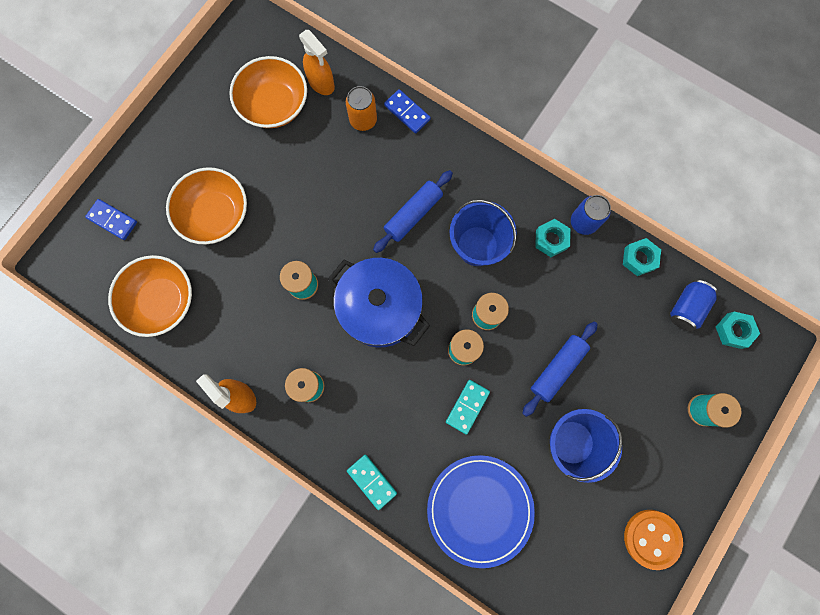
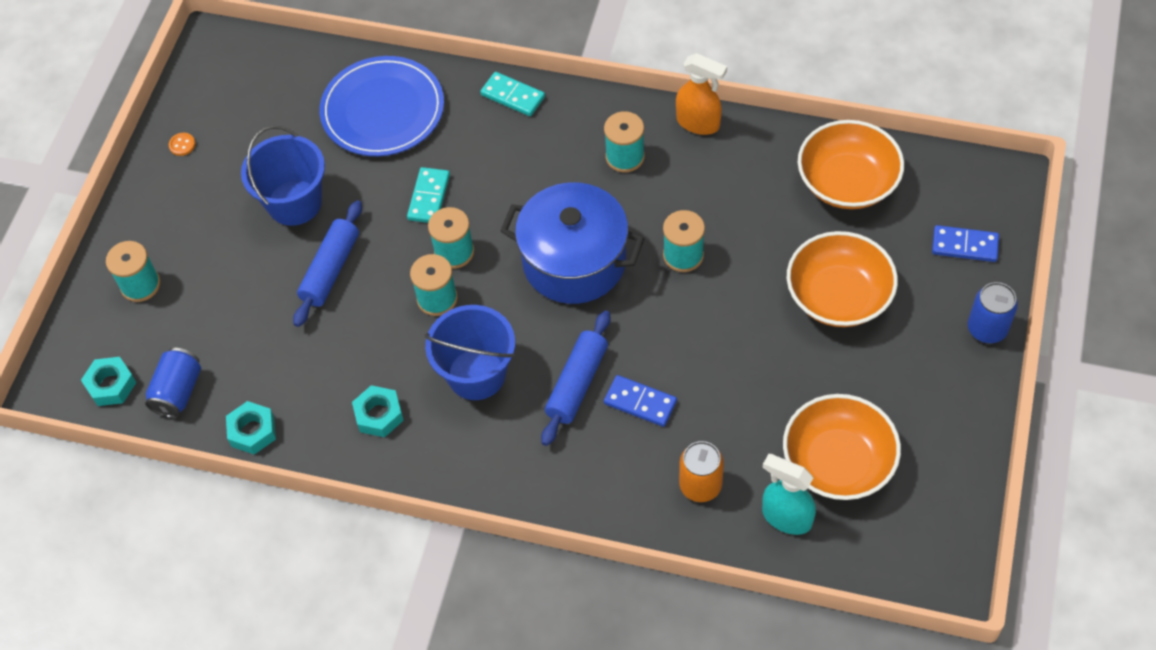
camera: 165 degrees right, 20 degrees down
(321, 83) = (786, 517): orange spray bottle -> turquoise spray bottle
(407, 112) = (641, 518): blue domino -> blue domino (640, 402)
(583, 222) = (340, 452): blue can -> blue can (987, 328)
(651, 538) = (182, 145): orange button -> orange button, size x0.40

